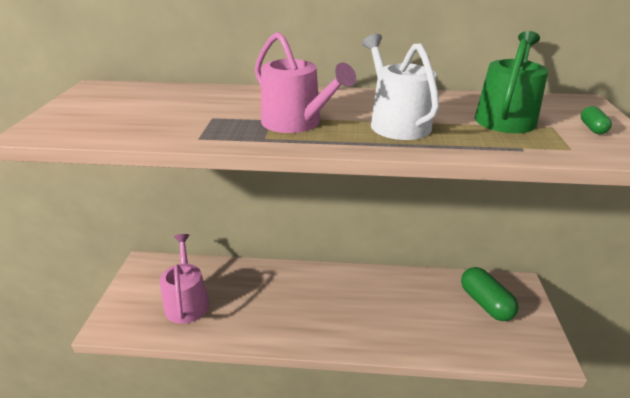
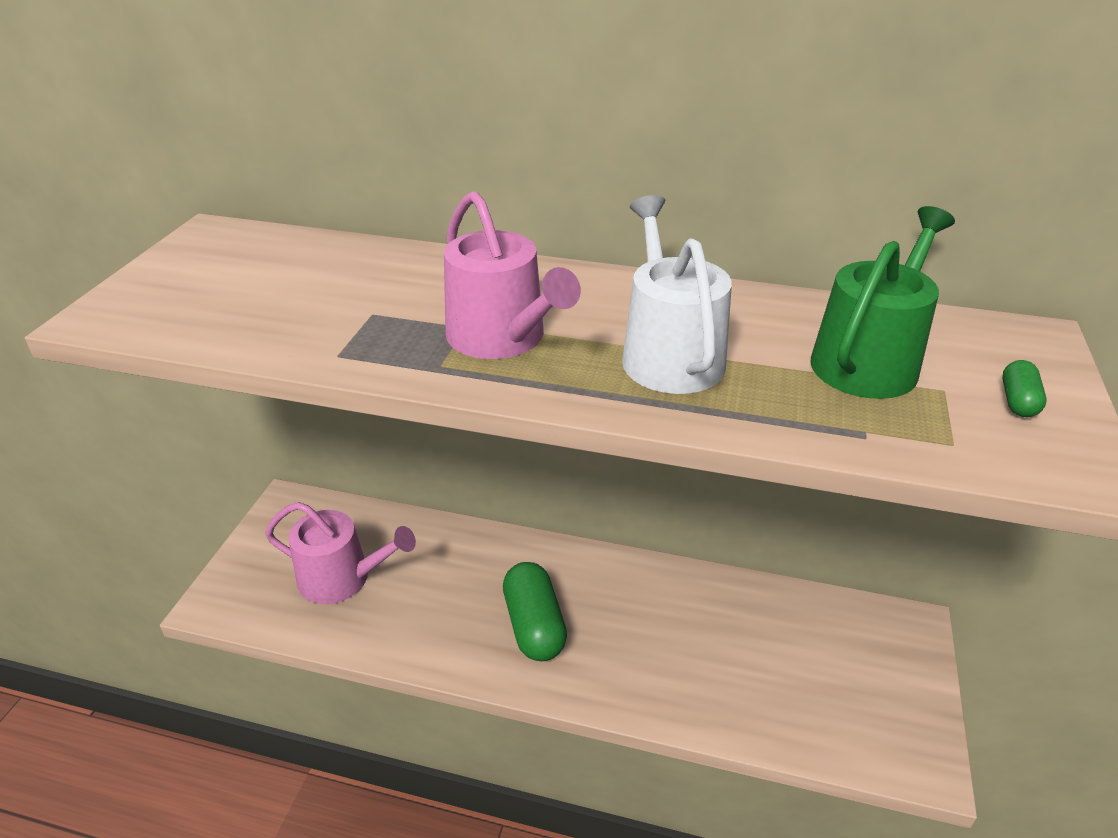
camera: 10 degrees right, 5 degrees up
(187, 301) = (342, 578): pink watering can -> pink watering can turned 105 degrees clockwise
(485, 303) = (836, 651): green capsule -> green capsule (534, 625)

